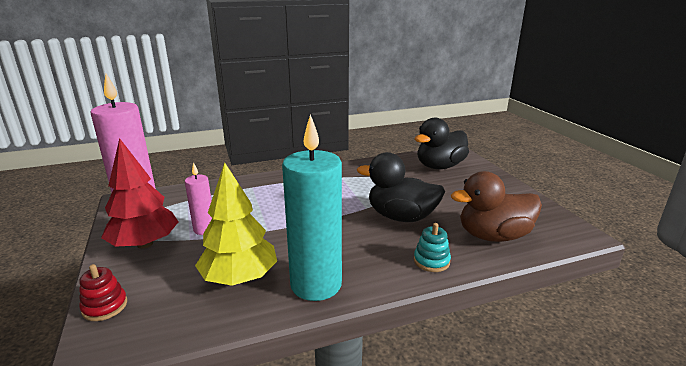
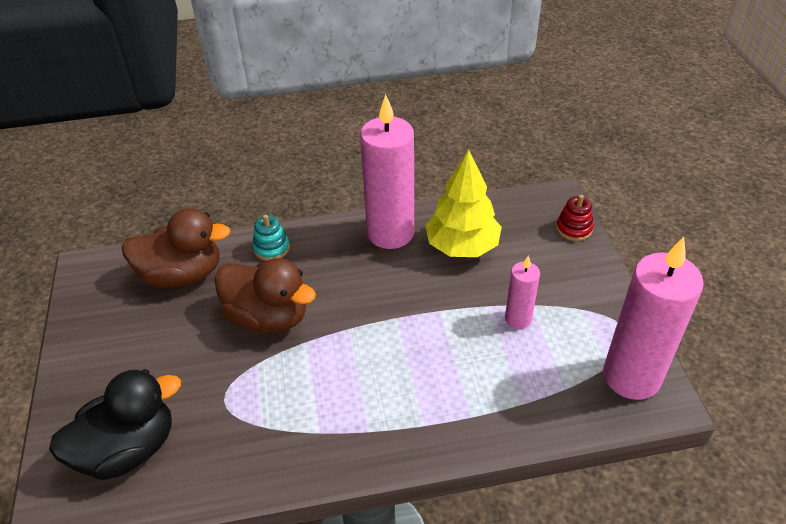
camera: 170 degrees left, 20 degrees up
(145, 244) = (580, 301): red tree -> none
(316, 284) = (390, 233): turquoise candle -> pink candle
(401, 217) = (268, 317): black duck -> brown duck

